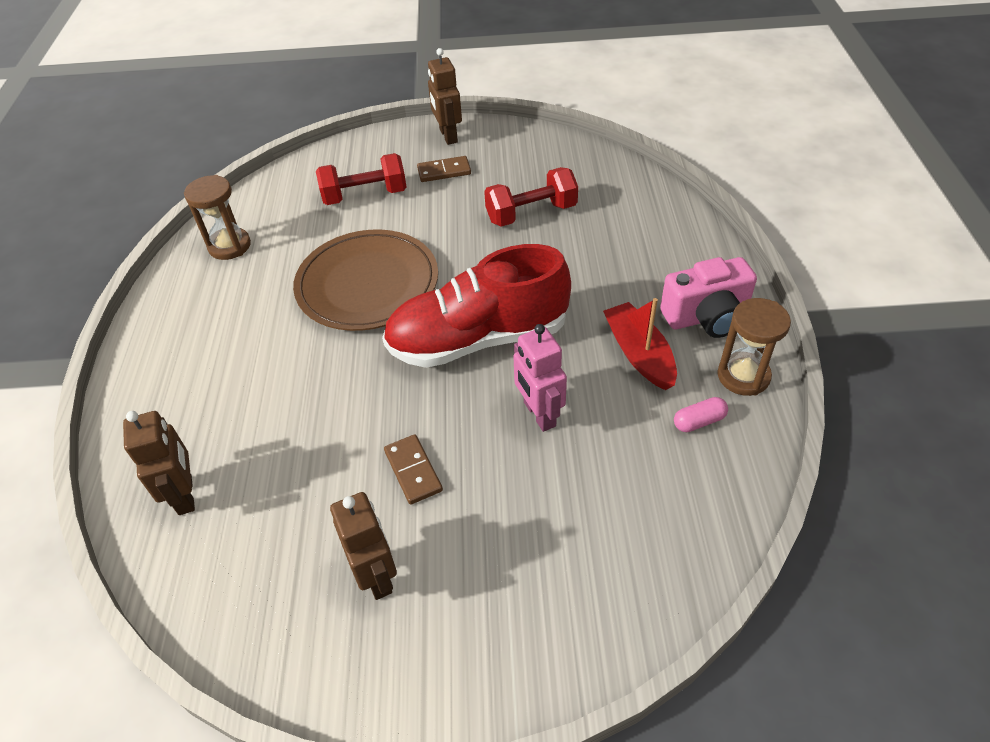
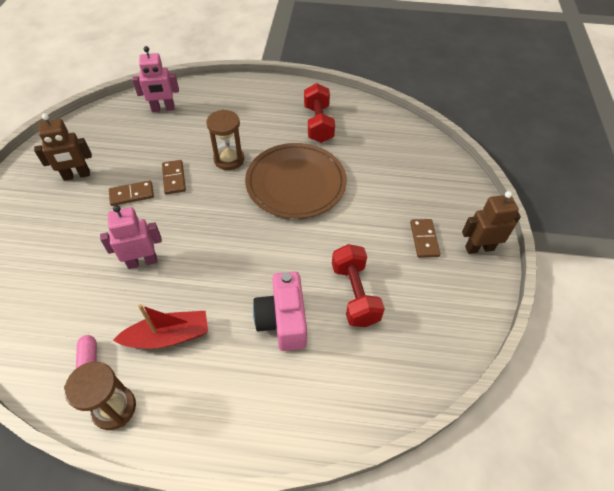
camera: 95 degrees right, 5 degrees up
(186, 494) = (163, 109): brown robot -> pink robot
(229, 246) = (353, 118): brown hourglass -> brown hourglass (229, 159)
(365, 195) = (397, 186): red dumbbell -> red dumbbell (318, 124)
(370, 424) = (174, 178): none -> brown domino
(478, 339) = (222, 238): red shoe -> none
(706, 317) = (186, 401): pink camera -> pink camera (283, 321)

